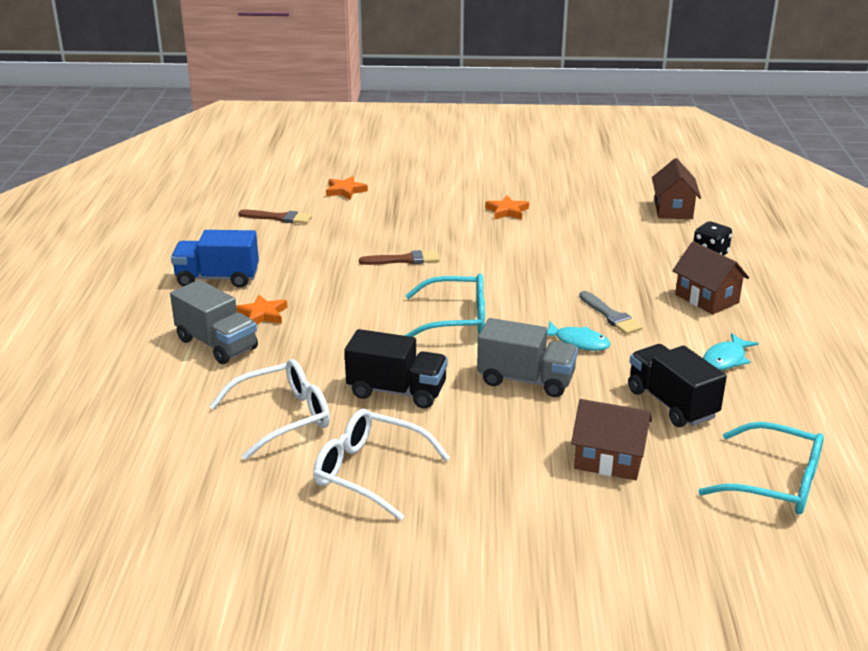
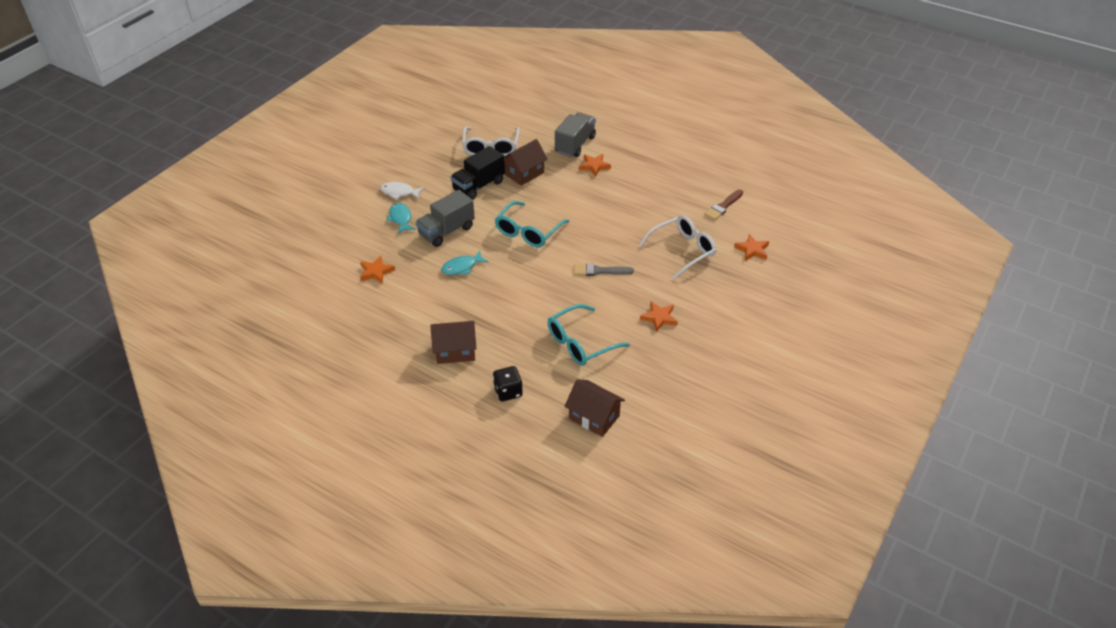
camera: 120 degrees right, 15 degrees up
(217, 278) = (651, 162): blue truck -> none
(217, 344) = (575, 145): grey truck -> grey truck turned 135 degrees clockwise
(369, 472) = (427, 158): white glasses -> white glasses (682, 250)
(404, 260) = (619, 239): brown brush -> none
(487, 460) = (399, 192): none -> white fish
(609, 460) = (361, 228): brown house -> brown house (524, 173)
(610, 316) = (476, 295): grey brush -> grey brush (599, 271)
(671, 404) = (376, 272): black truck -> orange star
(726, 359) = (389, 317): turquoise fish -> turquoise fish (400, 218)
(775, 482) = (290, 271): turquoise glasses -> turquoise glasses (580, 343)

